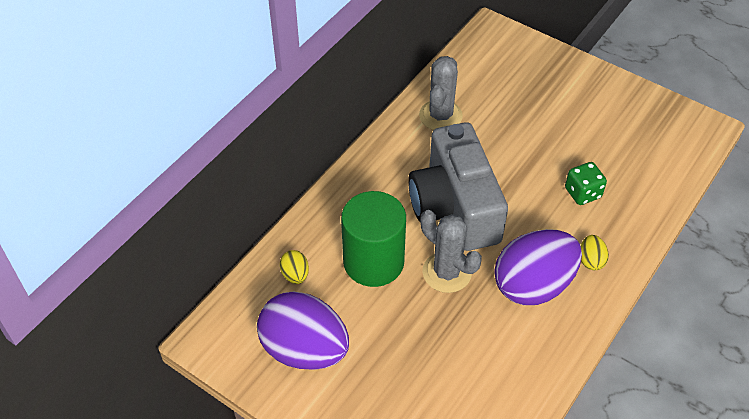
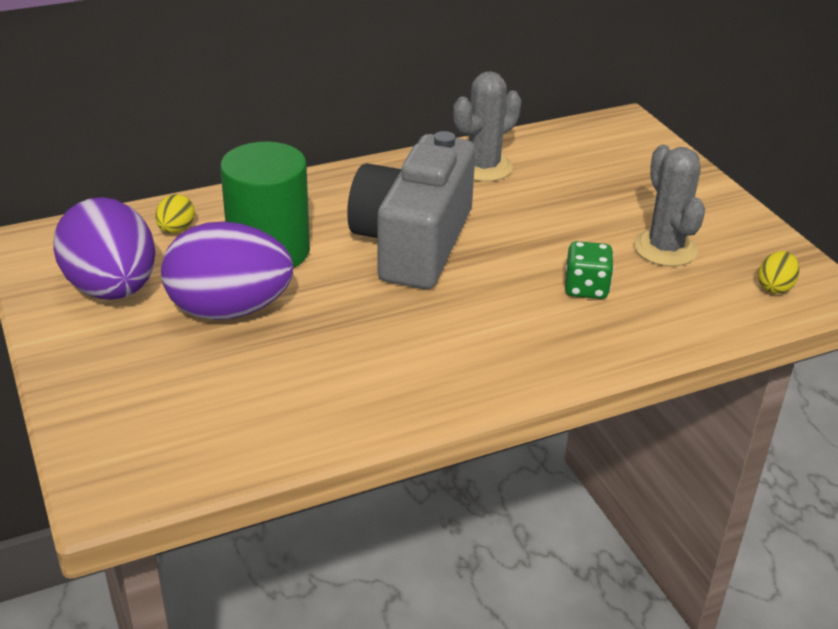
camera: 30 degrees right, 15 degrees down
(447, 272) = (339, 291): grey cactus -> grey cactus (665, 248)
(533, 285) = (429, 342): purple egg -> purple egg (229, 310)
(591, 260) = (529, 350): yellow egg -> yellow egg (775, 287)

